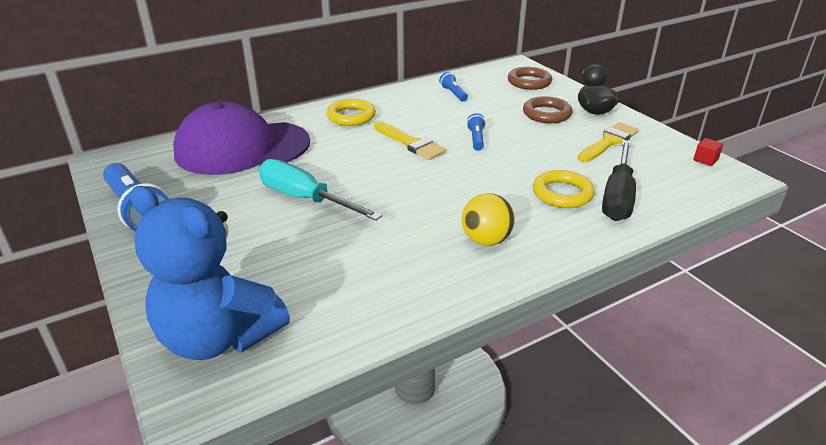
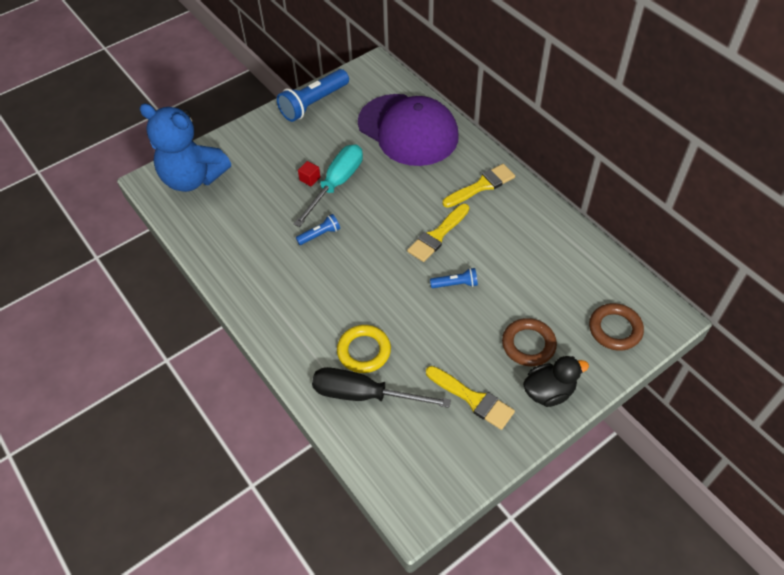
camera: 85 degrees right, 20 degrees up
(219, 337) = (193, 178): blue teddy bear -> blue teddy bear turned 90 degrees counterclockwise
(242, 148) = (408, 130): purple cap -> purple cap turned 150 degrees clockwise
(351, 116) = (481, 186): yellow ring -> yellow brush
(453, 94) = (558, 259): blue flashlight -> blue flashlight (320, 235)
(486, 240) = (291, 298): yellow ball -> none
(705, 160) = (449, 489): red cube -> red cube (310, 179)

